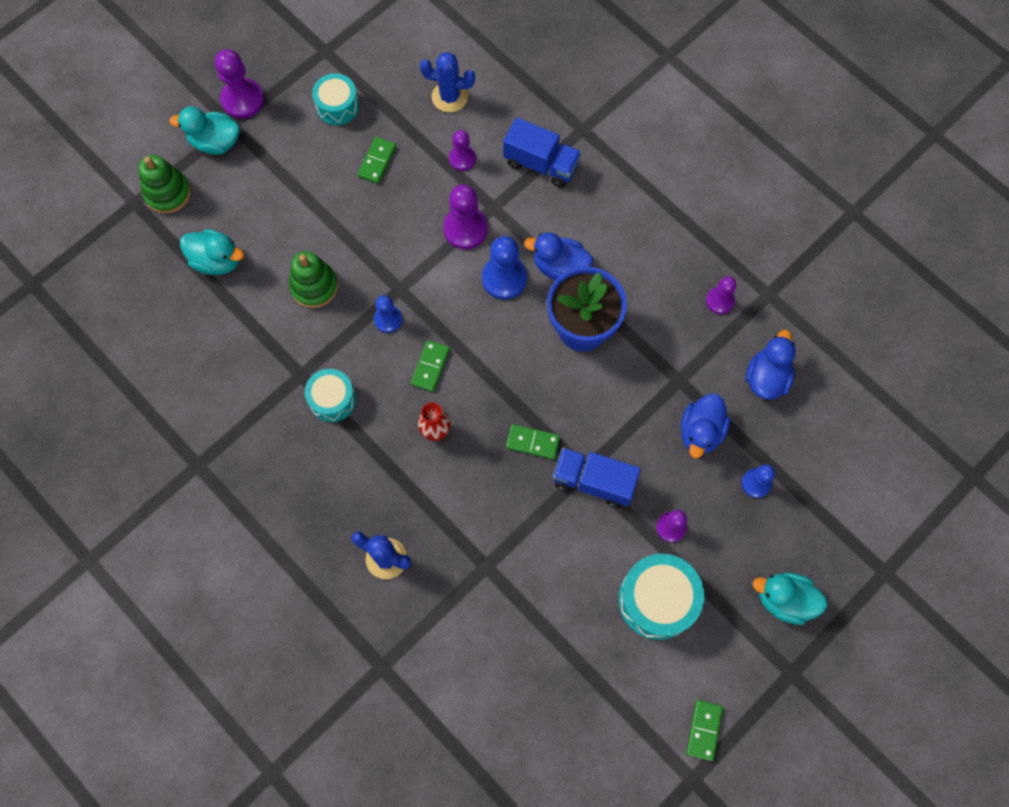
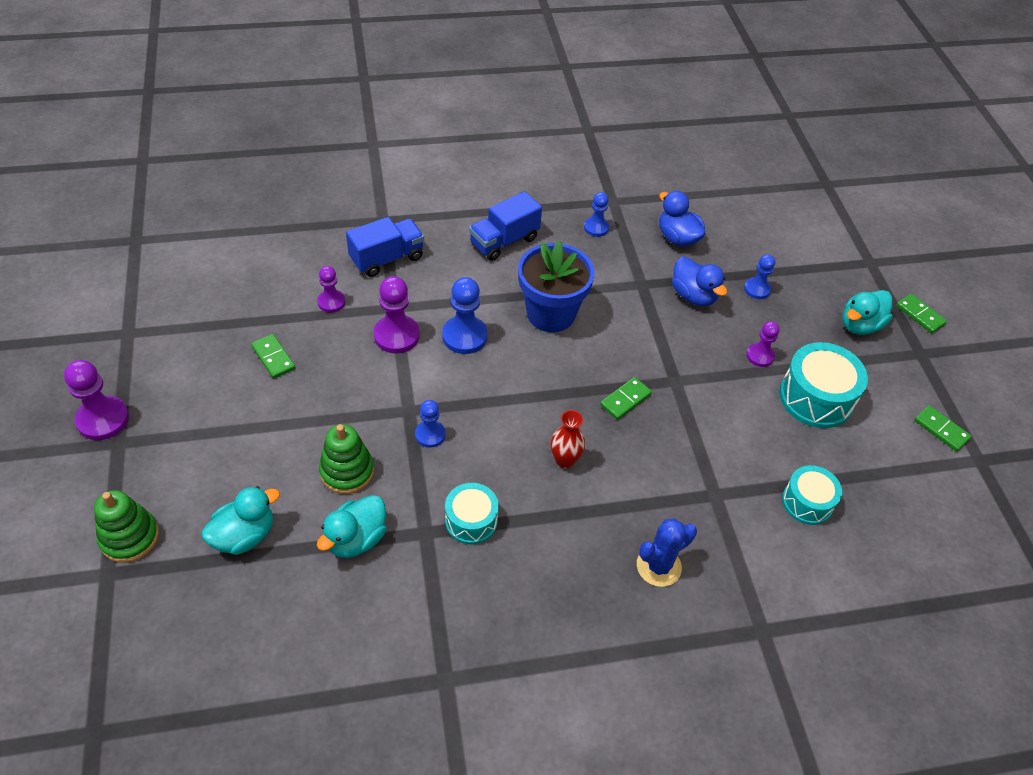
camera: 60 degrees left, 20 degrees down
(215, 142) = (121, 466): turquoise duck -> turquoise duck (356, 539)
(337, 106) = (190, 355): turquoise drum -> turquoise drum (807, 502)
(430, 367) = (501, 430): green domino -> green domino (920, 315)
(449, 97) = (267, 278): blue cactus -> none
(560, 267) = (486, 297): blue duck -> none
(593, 481) = (688, 380): blue truck -> blue truck (504, 241)
(719, 301) = (596, 227): purple pawn -> blue pawn

